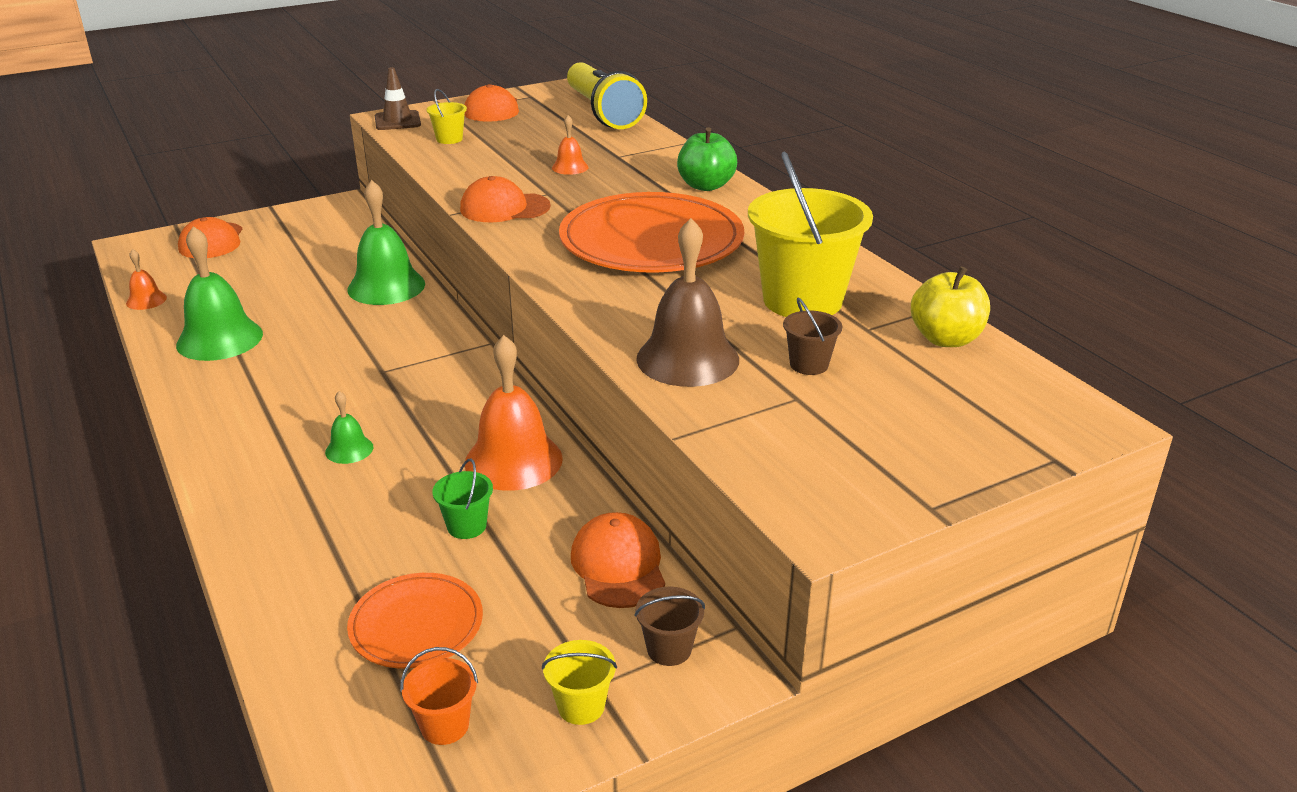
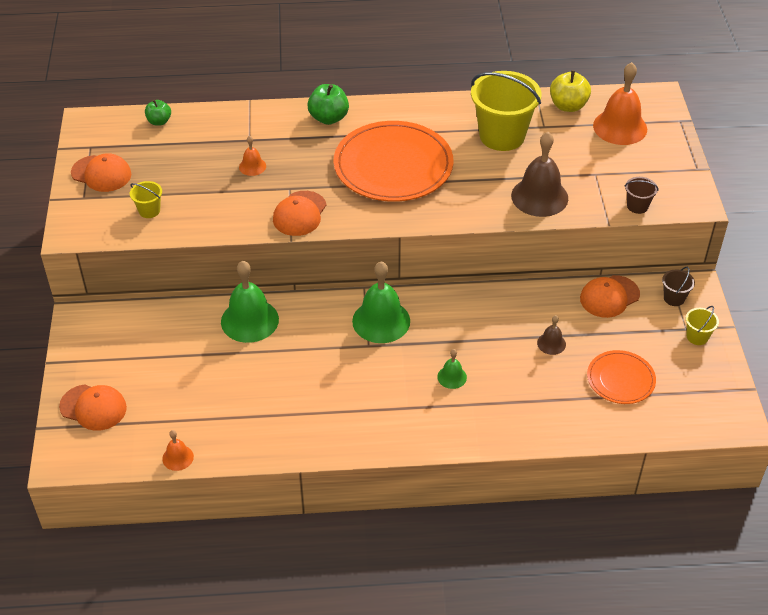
camera: 65 degrees left, 15 degrees up
(219, 339) = (271, 421): green bell -> green bell (381, 321)
(397, 121) = (84, 230): brown traffic cone -> none
(445, 725) = (691, 384): orange bucket -> none
(466, 526) = (551, 343): green bucket -> brown bell
(513, 460) = (500, 310): orange bell -> orange bell (620, 127)
(602, 112) = (159, 121): yellow flashlight -> green apple
(618, 565) = (609, 296): orange cap -> orange cap turned 45 degrees counterclockwise
(809, 365) = (567, 158): brown bucket -> brown bucket (637, 206)

